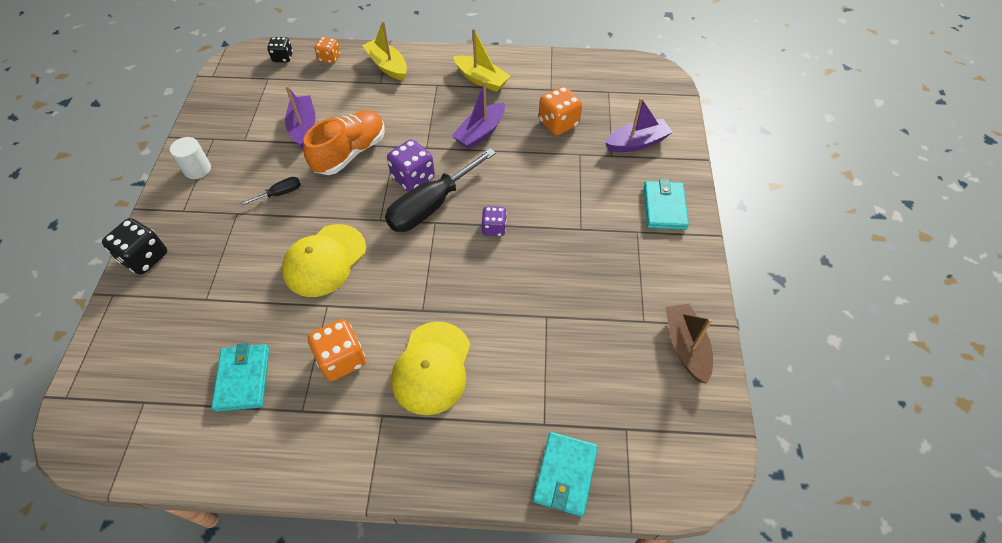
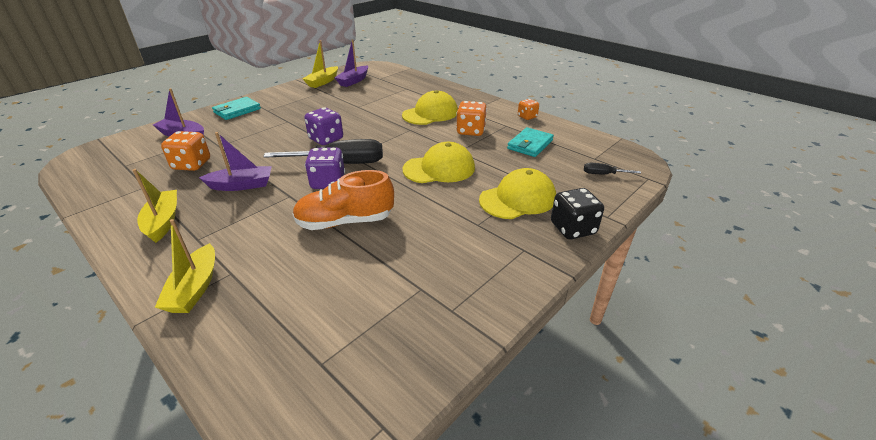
camera: 140 degrees left, 20 degrees down
(197, 169) = (489, 282): white cylinder -> none
(214, 265) = (518, 199): none -> yellow cap
(279, 194) = (432, 221): black screwdriver -> black screwdriver (603, 174)
(283, 57) = (266, 390): black dice -> none
(303, 127) = (354, 267): purple boat -> purple boat (353, 81)
(329, 58) = (224, 344): orange dice -> orange dice (527, 117)
(494, 228) = (326, 139): purple dice -> purple dice, size x1.60
(565, 474) = (416, 79): turquoise wallet -> none
(685, 346) = (323, 82): brown boat -> yellow boat

